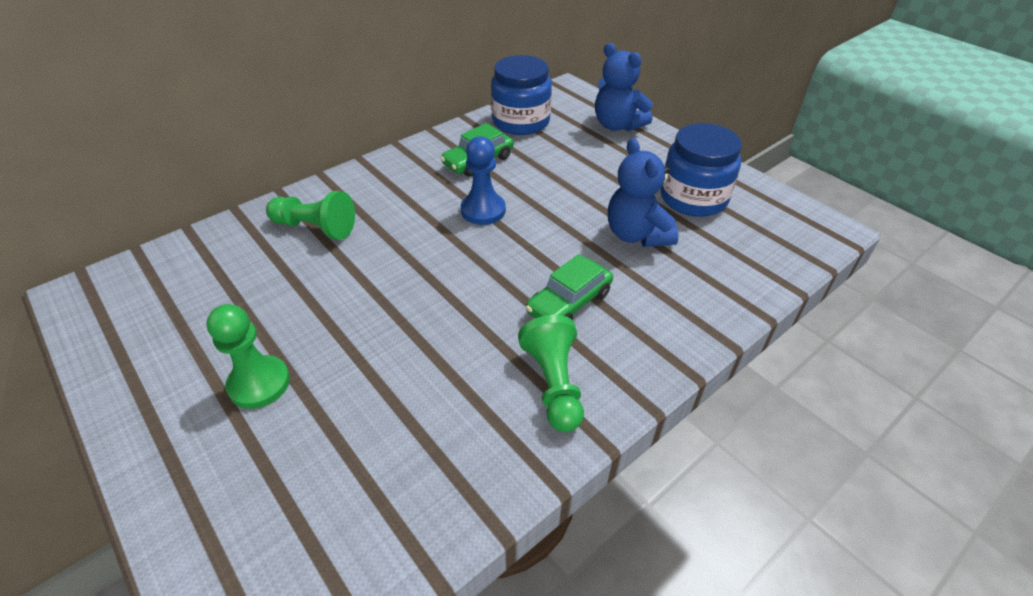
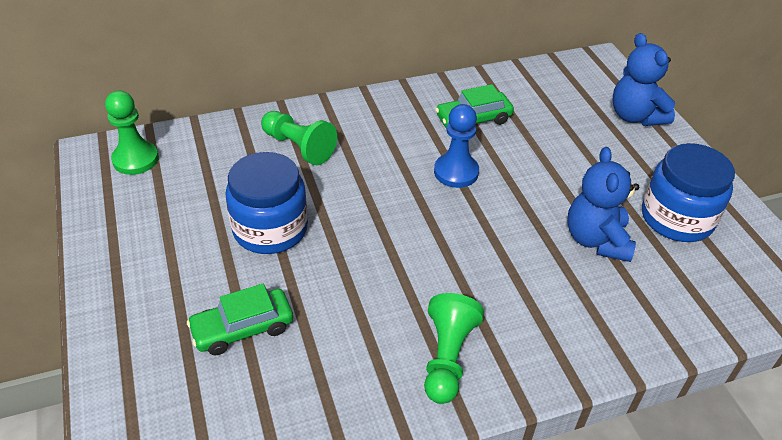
camera: 20 degrees right, 0 degrees up
(259, 383) = (204, 274): green pawn -> green pawn (135, 159)
(521, 121) = (535, 87): blue jar -> blue jar (270, 229)
(569, 302) = (496, 287): green car -> green car (243, 328)

